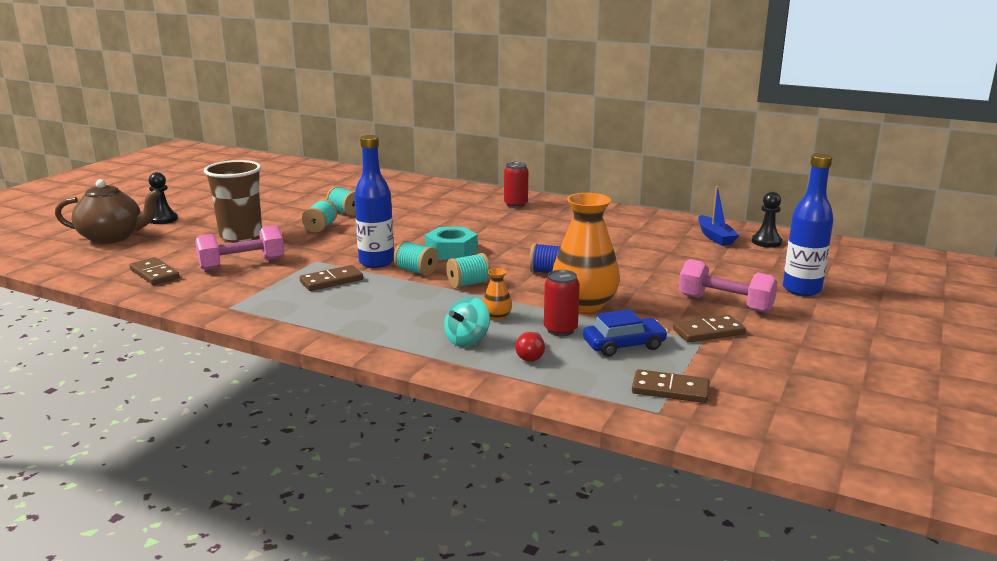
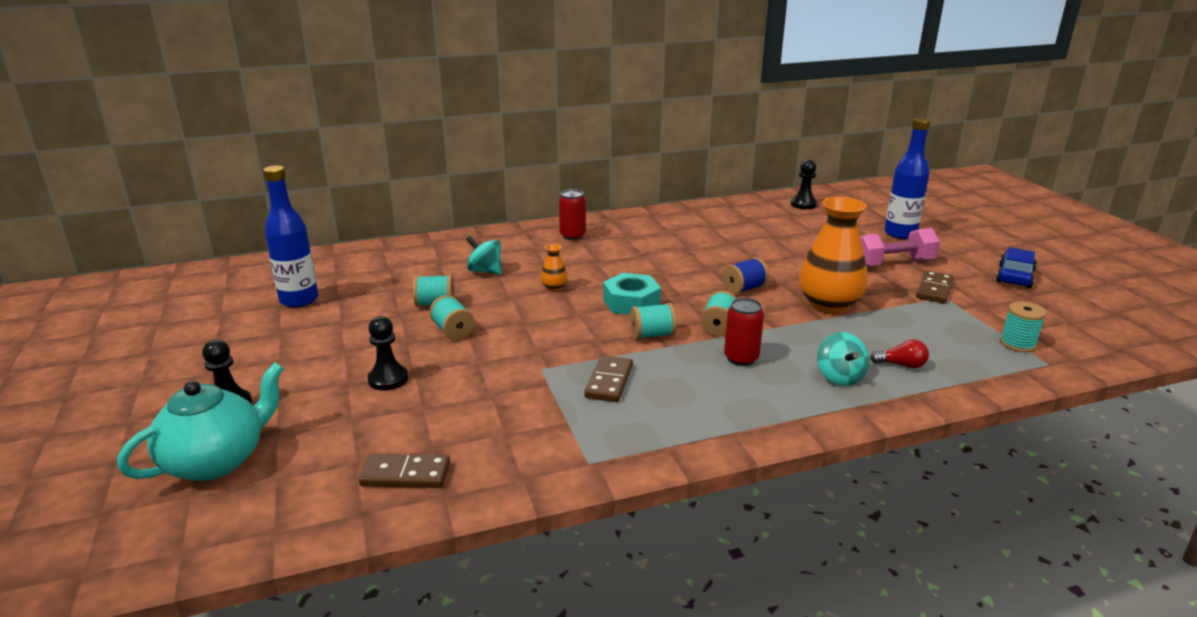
camera: 45 degrees left, 5 degrees up
(112, 237) = (216, 461): brown teapot -> turquoise teapot
(241, 235) = (388, 379): brown cup -> black pawn
(242, 264) = (475, 409): pink dumbbell -> none
(376, 262) = (599, 343): blue bottle -> blue bottle (299, 300)
(412, 206) = (485, 271): none -> turquoise spinning top
(497, 316) = (806, 345): orange vase -> orange vase (554, 287)
(531, 355) = (901, 365): red light bulb -> red light bulb turned 45 degrees counterclockwise
(560, 330) = (866, 334): red can -> red can (741, 358)
(624, 345) = (923, 325): blue car -> blue car (1014, 276)
(670, 390) = (1017, 344): brown domino -> turquoise spool
(715, 237) = (768, 212): blue boat -> none

